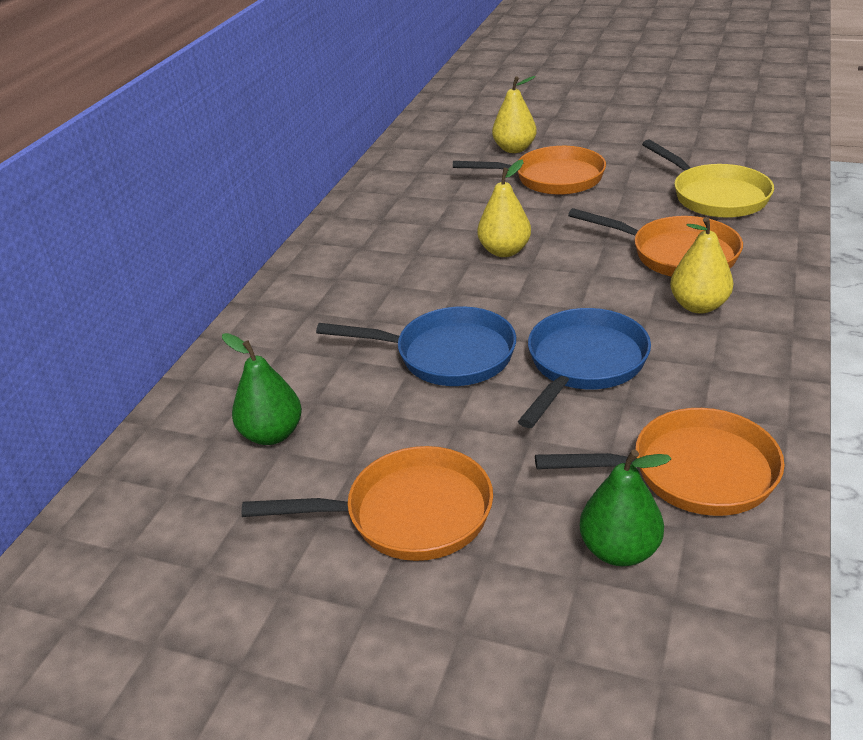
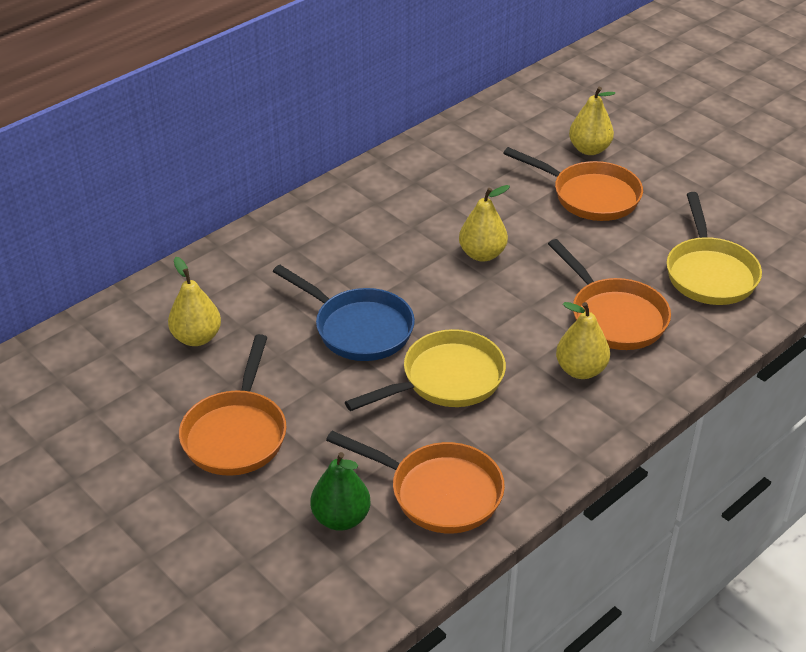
camera: 25 degrees right, 5 degrees up
(272, 434) = (197, 338): green pear -> yellow pear
(409, 514) = (236, 434): orange pan -> orange pan turned 75 degrees clockwise
(584, 364) = (446, 379): blue pan -> yellow pan

